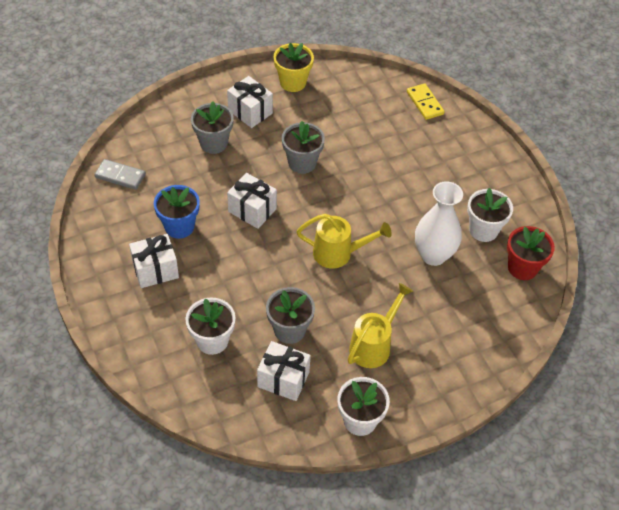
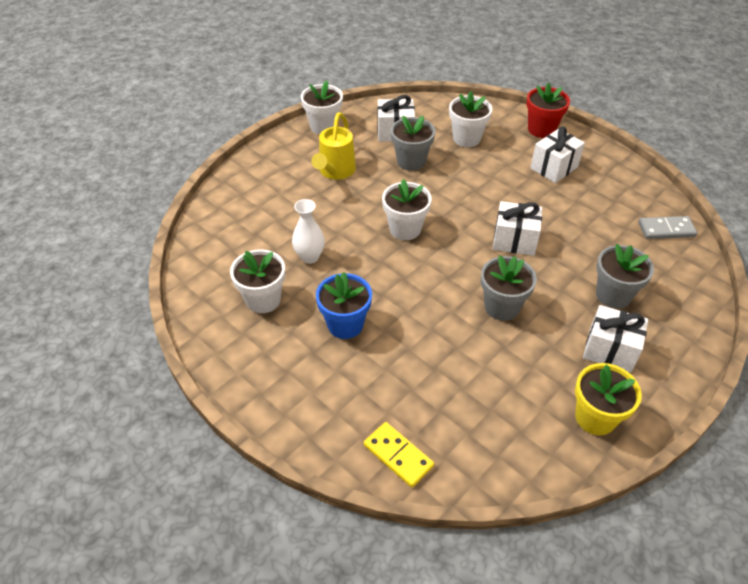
camera: 160 degrees right, 5 degrees down
(179, 226) = (567, 205): blue flower pot -> blue flower pot (345, 324)
(338, 253) = (405, 229): yellow watering can -> white flower pot
(433, 255) = (310, 257): white vase -> white vase, size x0.63
(522, 268) = (211, 274): red flower pot -> red flower pot (541, 129)

